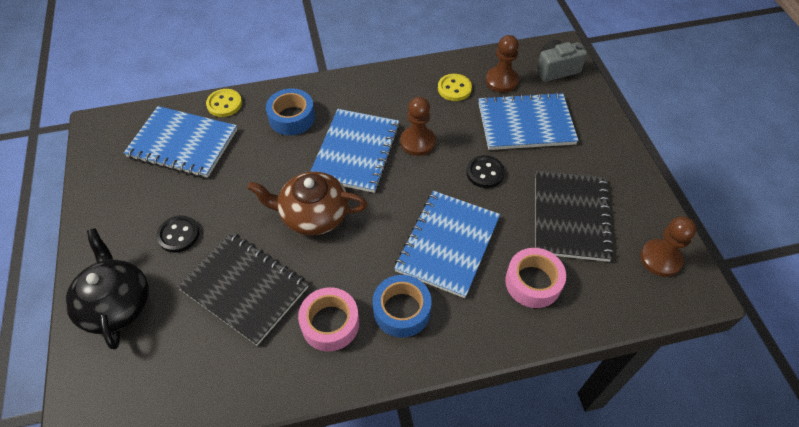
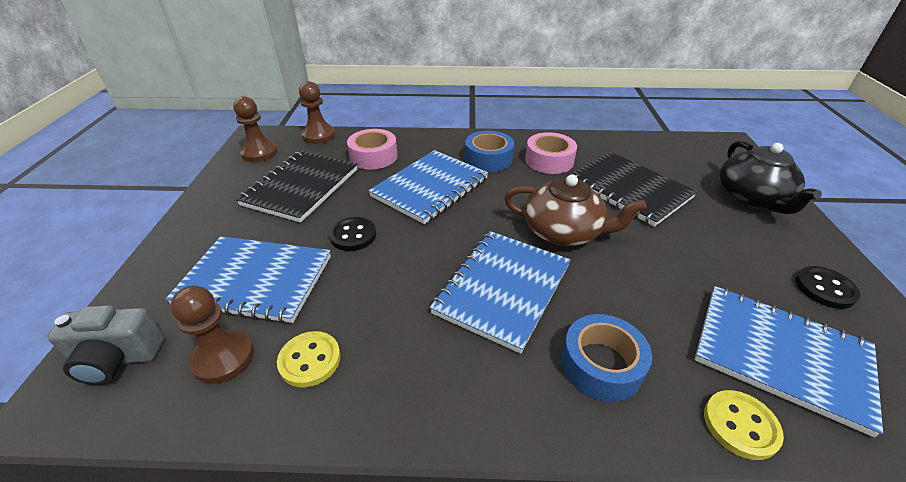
camera: 165 degrees left, 15 degrees down
(178, 235) = (718, 239): black button -> black button (824, 288)
(417, 142) = (414, 285): brown pawn -> brown pawn (319, 135)

